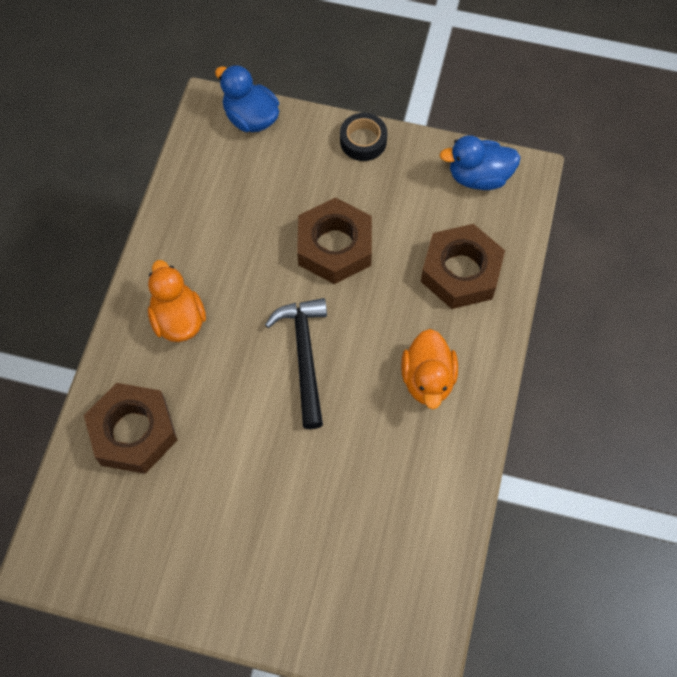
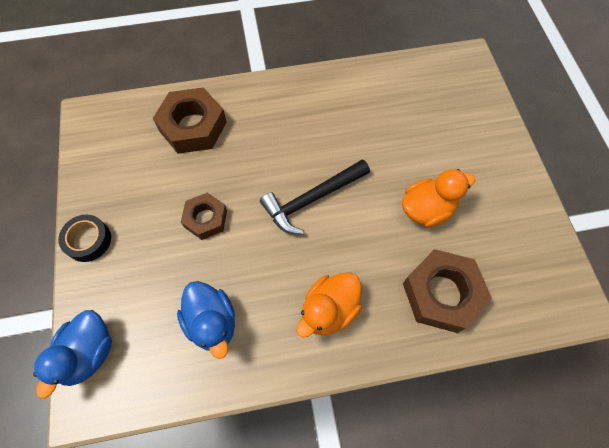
camera: 115 degrees left, 0 degrees up
(334, 247) = (206, 219): brown nut -> brown nut, size x0.61
(428, 379) = (289, 117): orange duck -> orange duck (427, 209)
(479, 177) = (100, 143): blue duck -> blue duck (212, 322)

